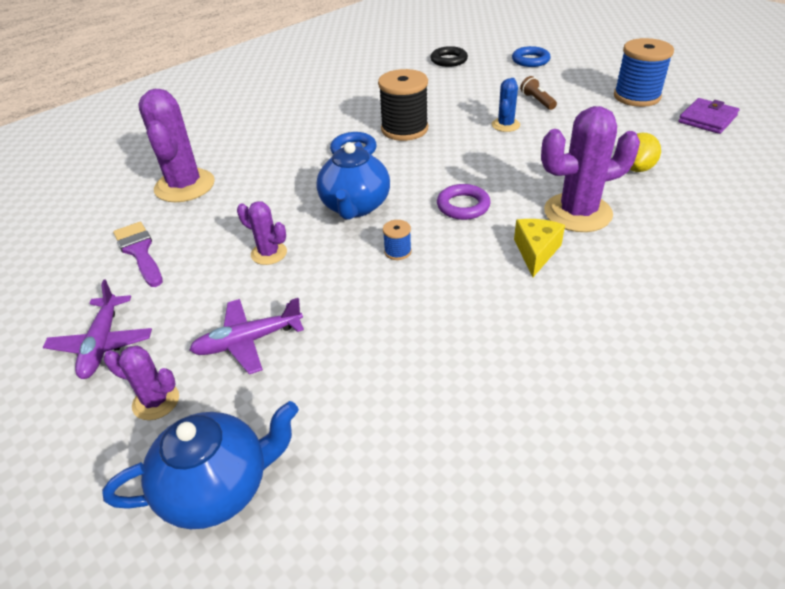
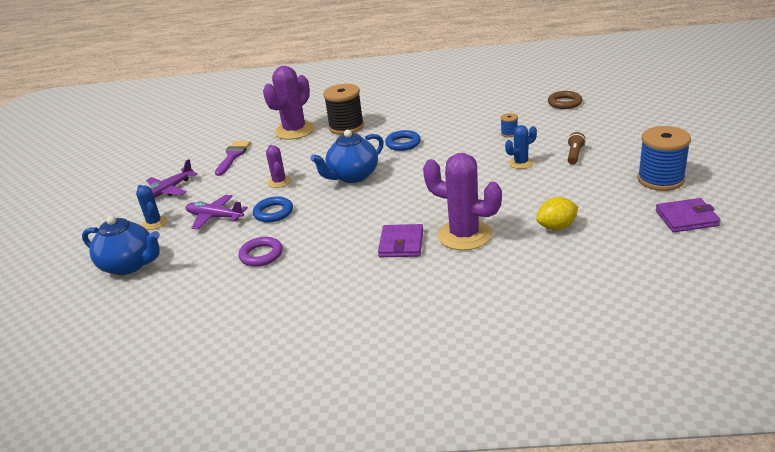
camera: 45 degrees right, 10 degrees down
(156, 401) = (154, 223): purple cactus -> blue cactus
(397, 251) = (334, 209): blue spool -> blue spool (509, 133)
(404, 129) = (452, 141): black spool -> black spool (346, 127)
(449, 60) = (564, 103): black ring -> brown ring
(463, 206) = (407, 201): purple ring -> purple ring (261, 255)
(530, 60) = (627, 122): blue ring -> blue ring (273, 213)
(536, 252) = (401, 244): yellow cheese -> purple wallet

